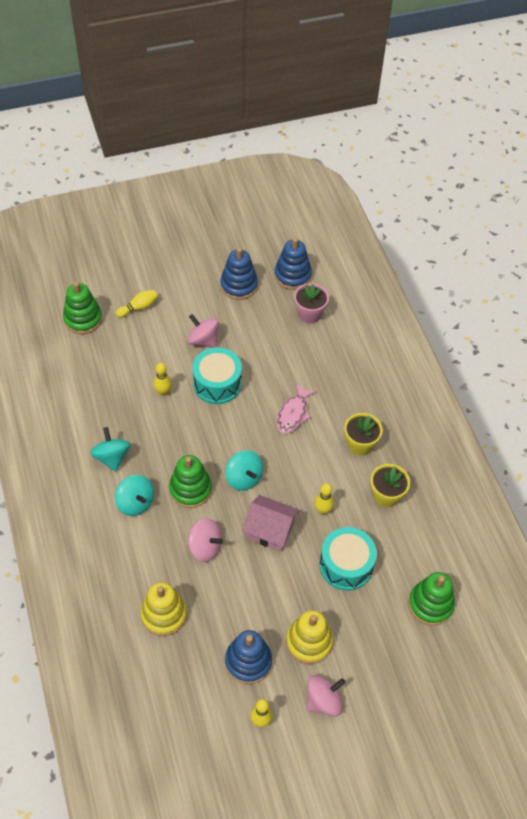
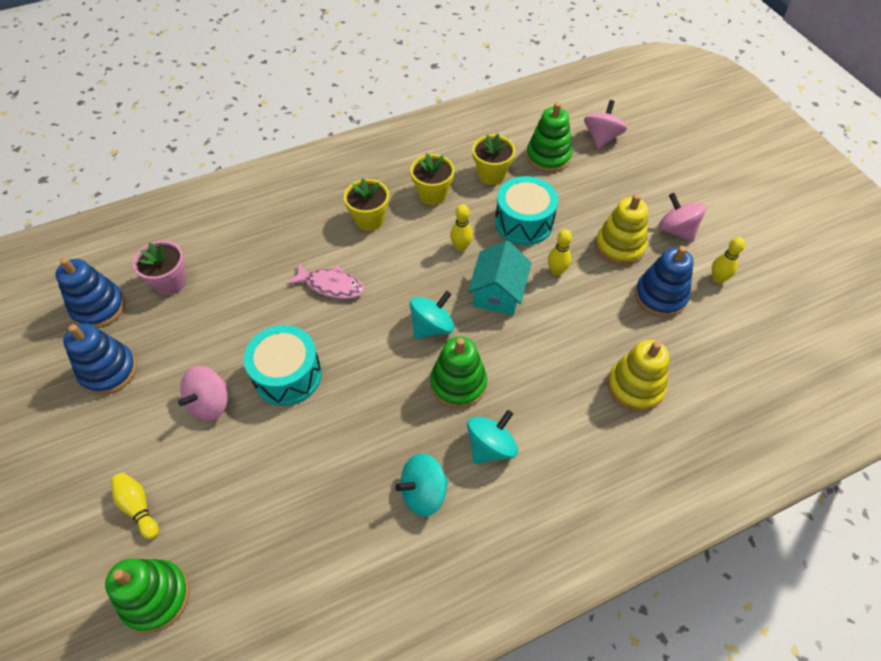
camera: 95 degrees left, 0 degrees up
(163, 392) = (304, 442): yellow bowling pin -> yellow bowling pin (556, 271)
(205, 547) = (535, 355): pink spinning top -> pink spinning top (601, 138)
(270, 530) = (498, 293): pink house -> turquoise house
(408, 548) = (491, 174): none -> yellow flower pot

